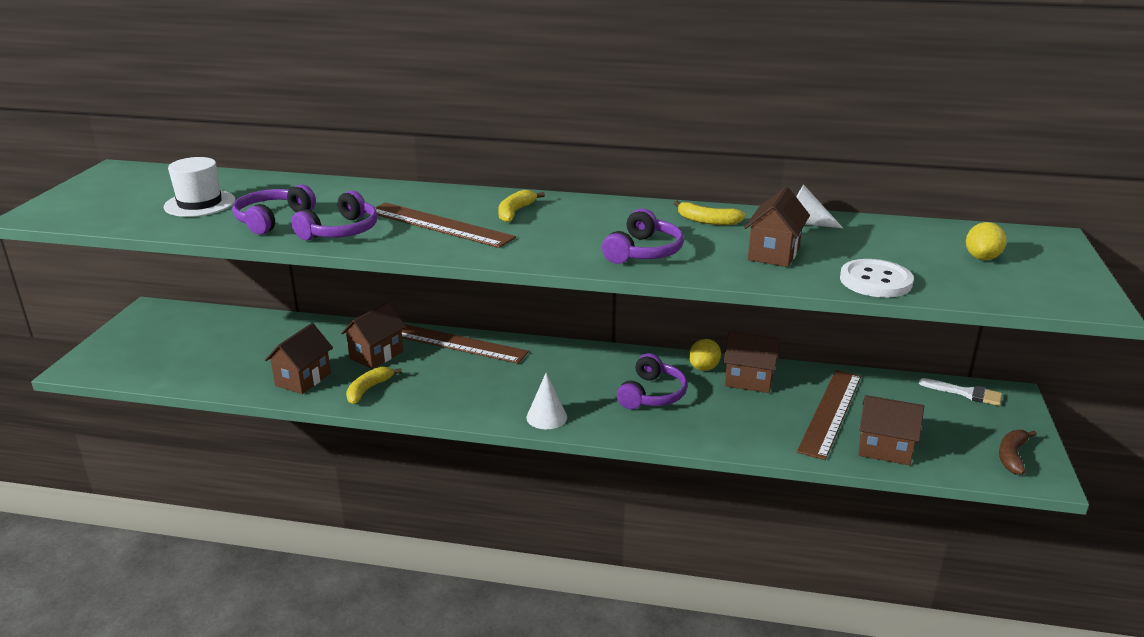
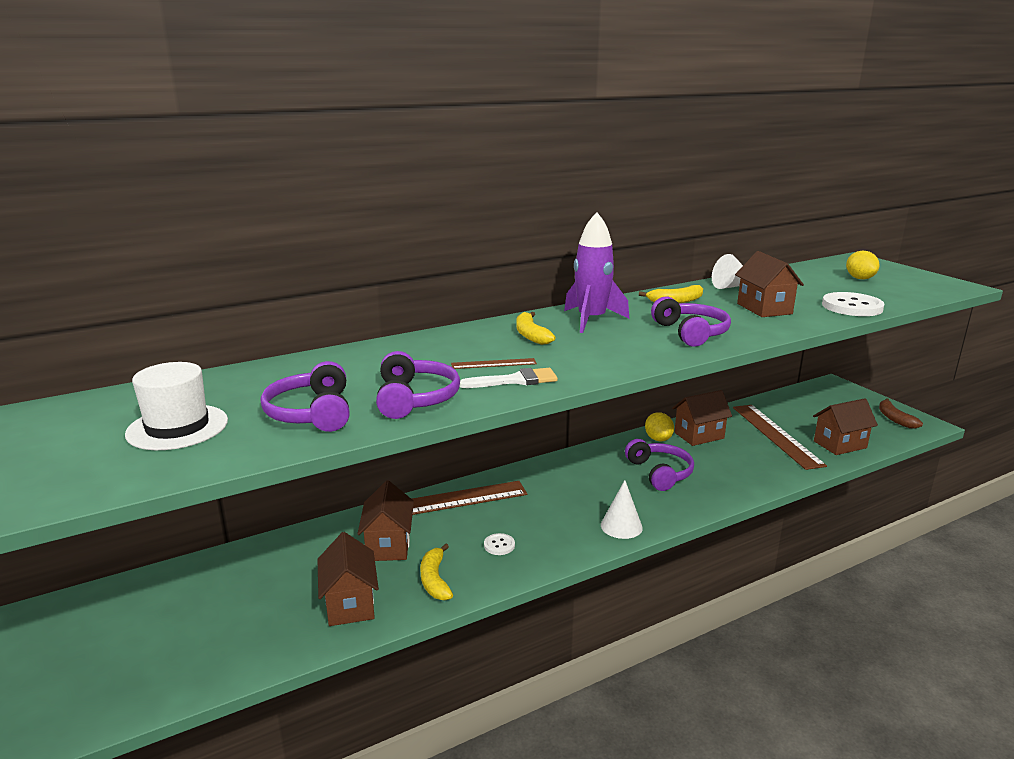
camera: 40 degrees left, 5 degrees down
(439, 225) = (493, 364): brown ruler -> brown ruler, size x0.45
(441, 388) = (499, 545): none -> white button
(591, 215) = (591, 320): none -> purple rocket
(966, 393) = (814, 392): white brush -> white brush (515, 380)

